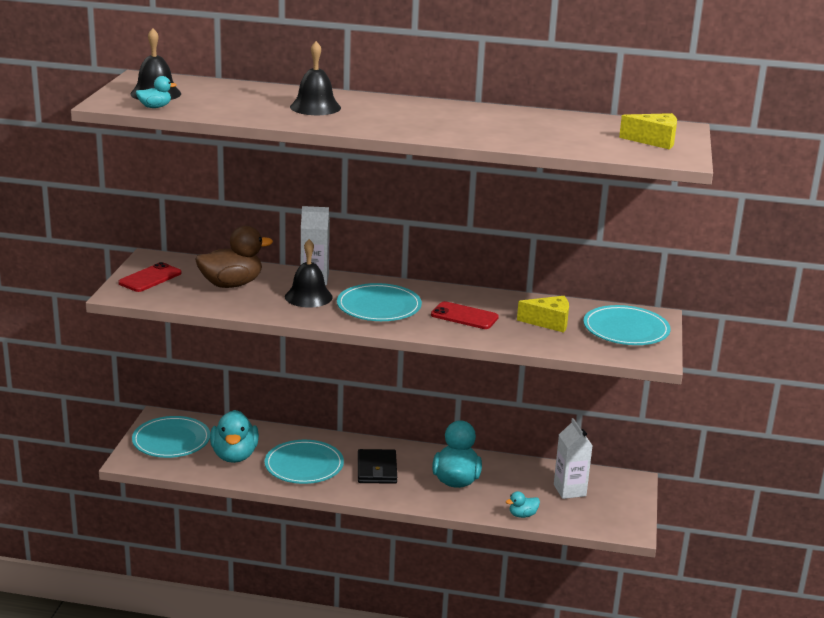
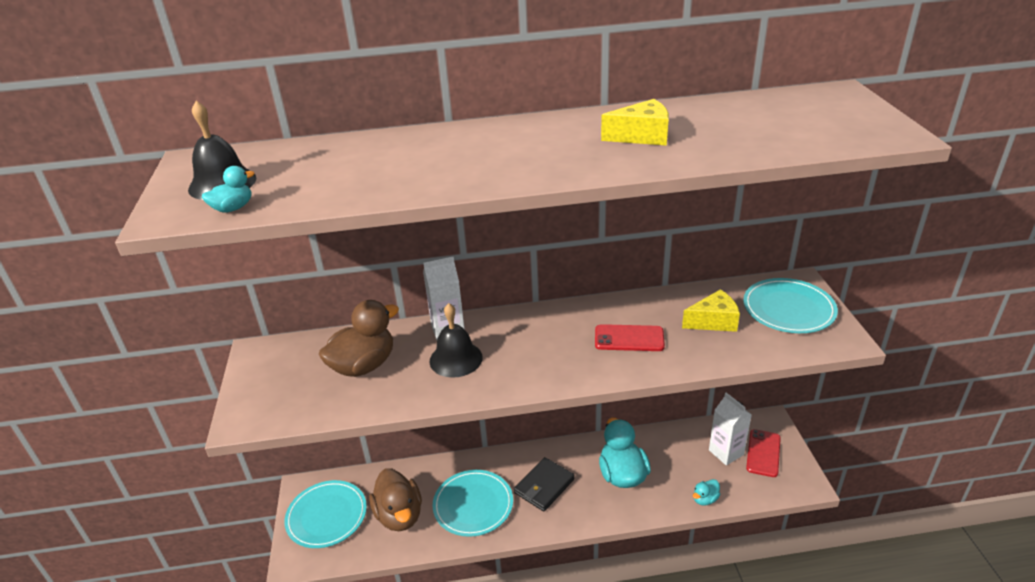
camera: 15 degrees left, 10 degrees up
(150, 278) = (267, 383): red phone -> red phone (763, 453)
(234, 455) = (399, 515): turquoise duck -> brown duck
(315, 107) = (435, 157): black bell -> none
(377, 469) = (544, 486): black wallet -> black wallet turned 60 degrees clockwise
(379, 306) = (536, 351): turquoise plate -> none
(654, 141) = (839, 116): yellow cheese -> yellow cheese (642, 136)

